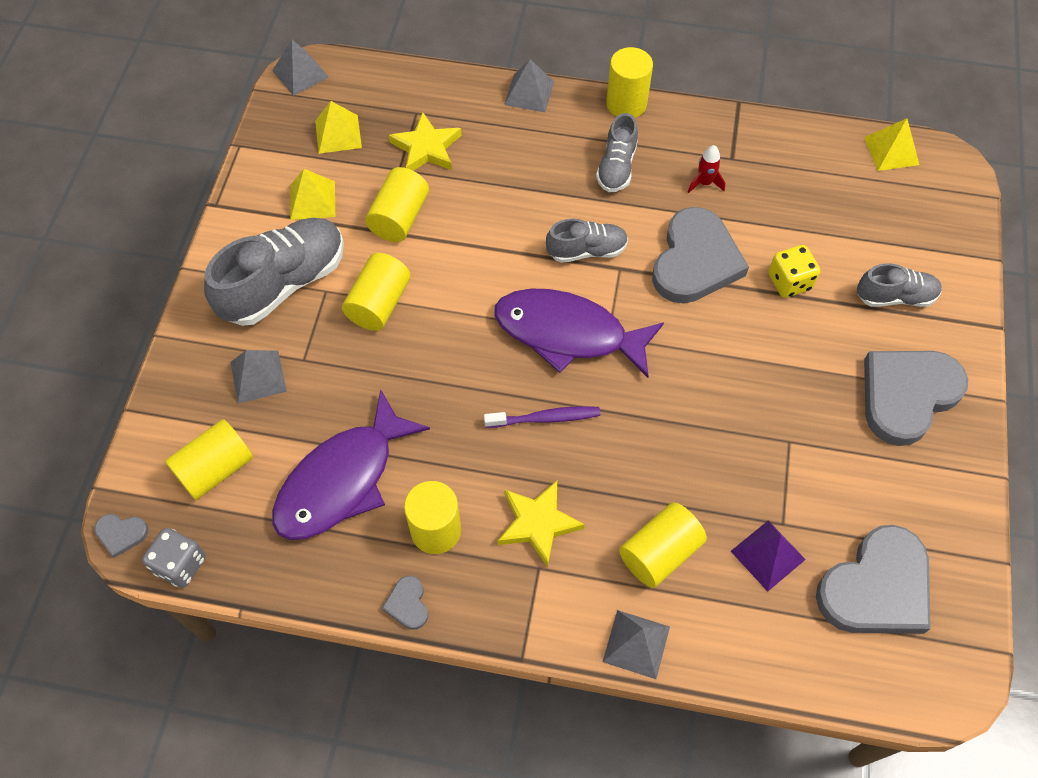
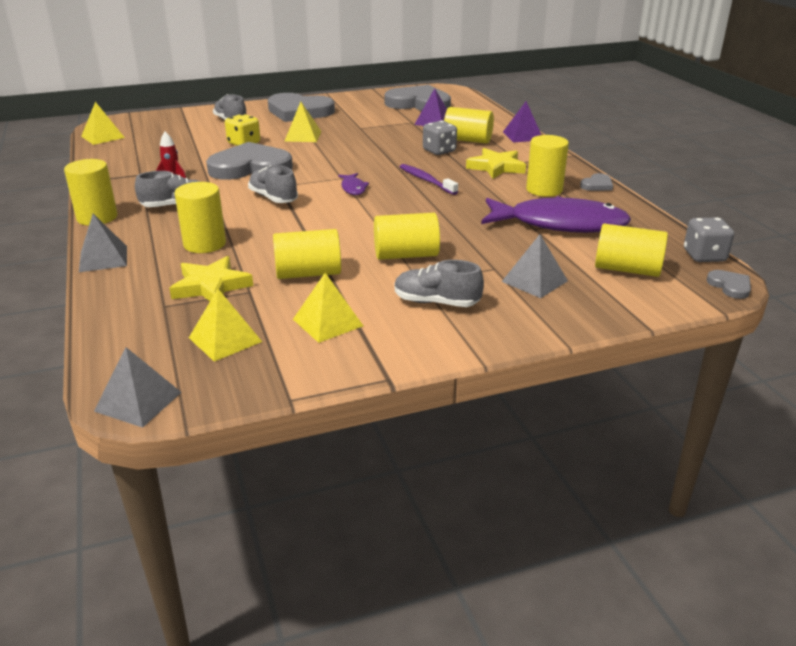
camera: 120 degrees left, 30 degrees down
(284, 283) = (436, 302): grey shoe -> grey shoe, size x0.56
(511, 165) = (204, 244): none -> yellow cylinder
(568, 333) = (353, 188): purple fish -> purple fish, size x0.41
(636, 644) = (522, 136): grey pyramid -> purple pyramid
(637, 490) = (439, 151): none -> grey dice
(786, 356) = (303, 136): none -> yellow pyramid

